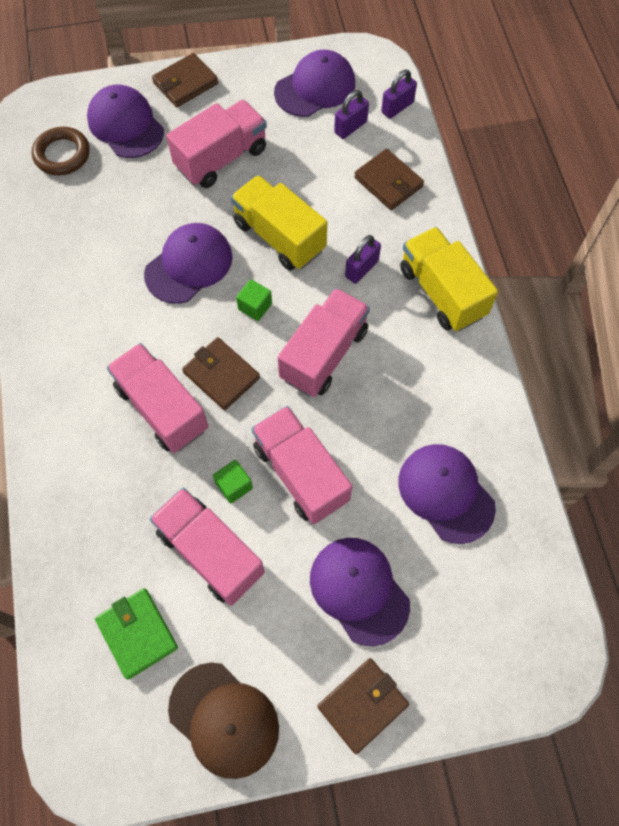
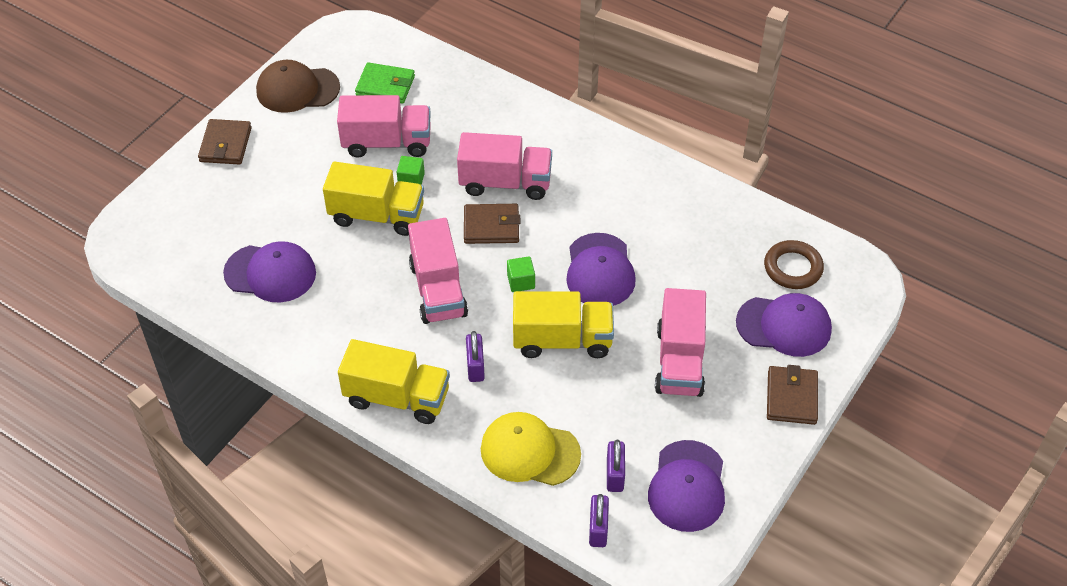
camera: 135 degrees right, 15 degrees down
(301, 473) = (377, 215): pink truck -> yellow truck
(359, 590) = (278, 188): purple cap -> none
(388, 182) = (529, 451): brown wallet -> yellow cap

